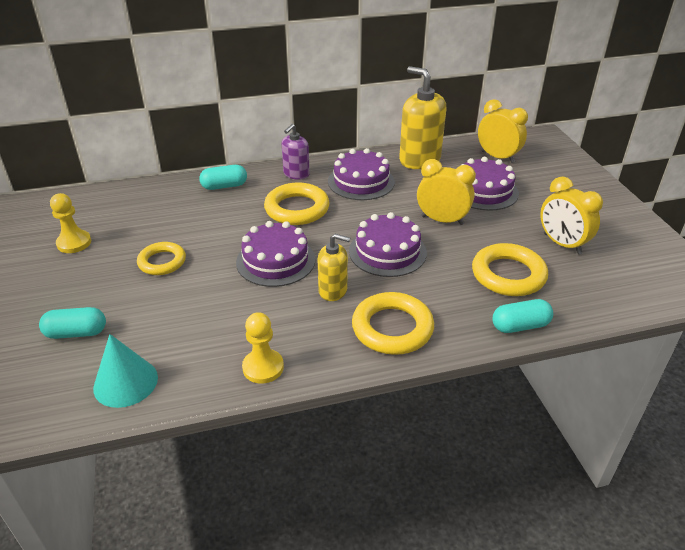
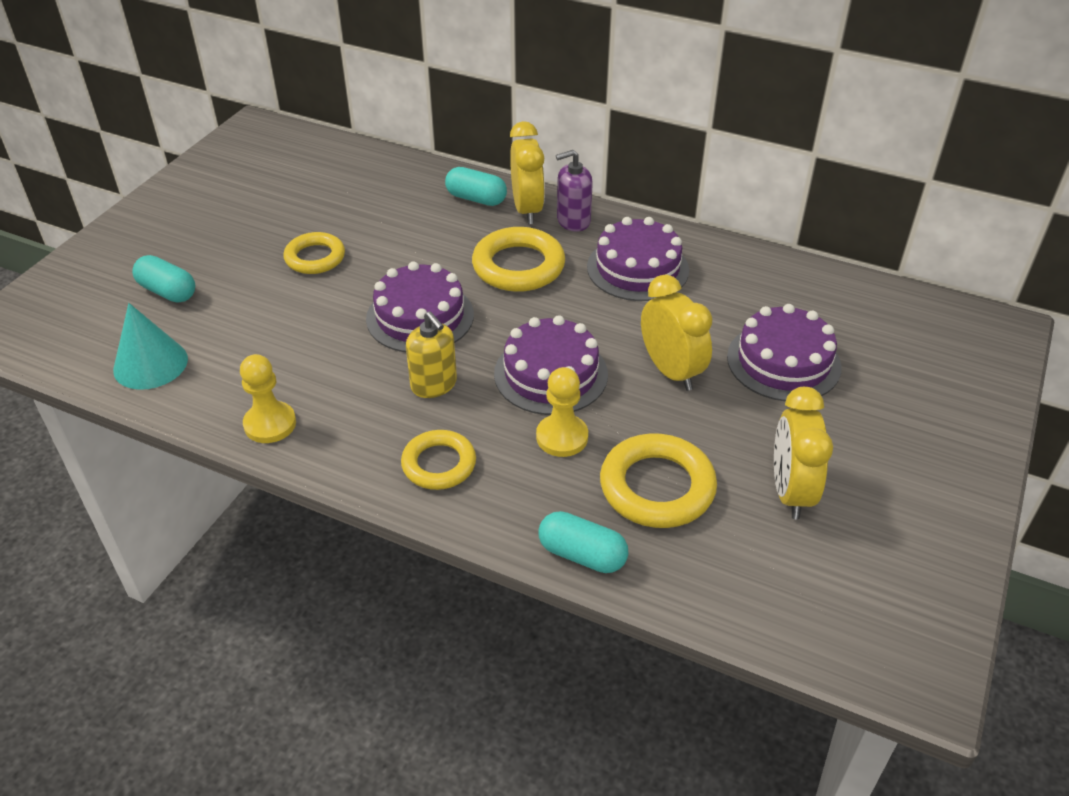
camera: 40 degrees right, 5 degrees up
(74, 243) = (265, 195): yellow pawn -> yellow pawn (562, 437)
(392, 328) = (439, 464): yellow ring -> yellow ring, size x0.66
(419, 160) = (755, 275): yellow soap dispenser -> none
(497, 157) = (876, 324): yellow clock -> yellow clock (527, 210)

